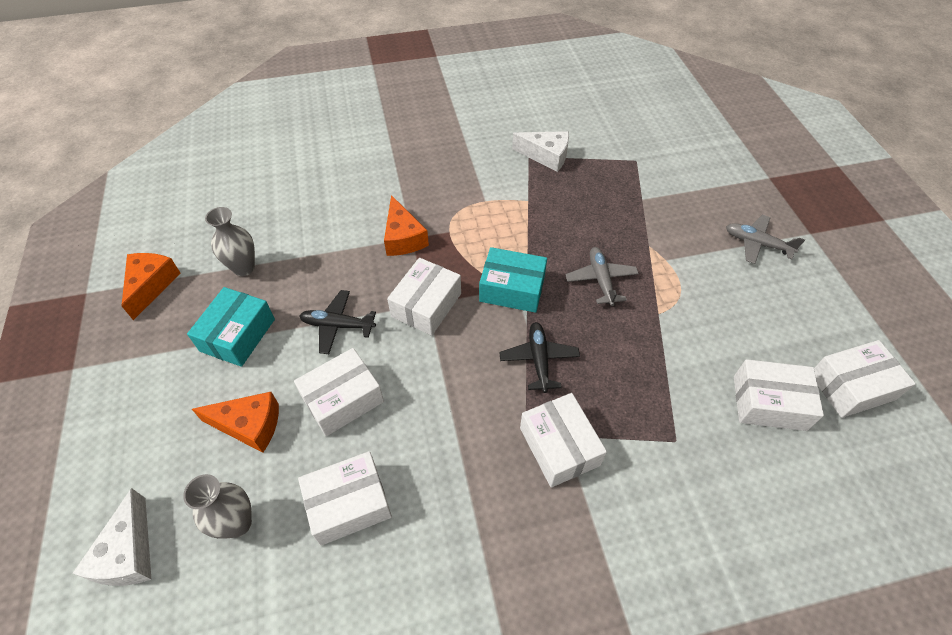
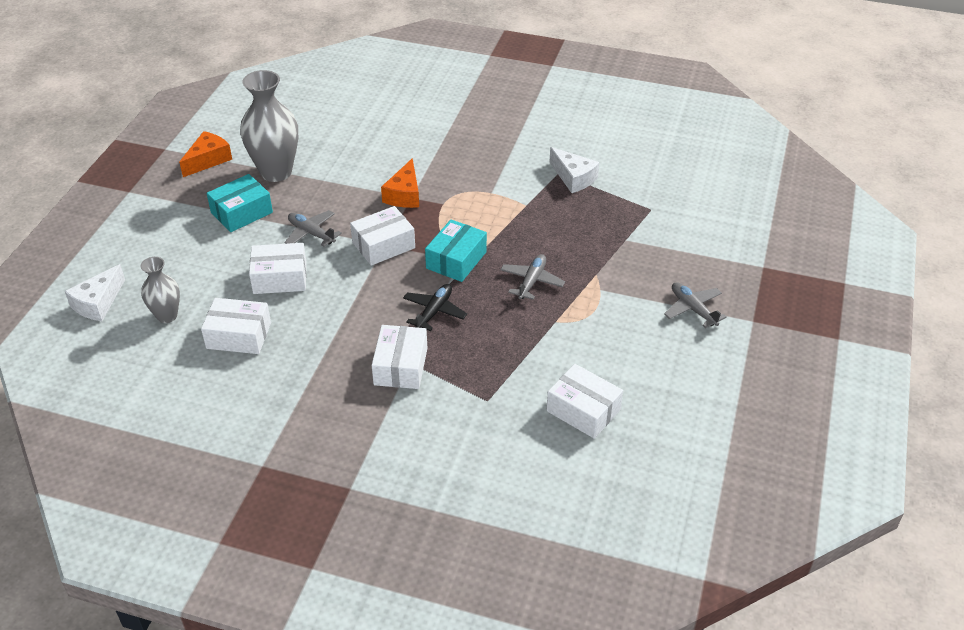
camera: 30 degrees right, 10 degrees down
(244, 268) = (276, 172): grey vase -> grey vase, size x1.76
(249, 425) = (211, 268): orange cheese -> none
(338, 325) = (311, 233): black plane -> grey plane
(512, 289) = (456, 260): turquoise box -> turquoise box turned 75 degrees clockwise
(851, 386) = (663, 430): white box -> none

